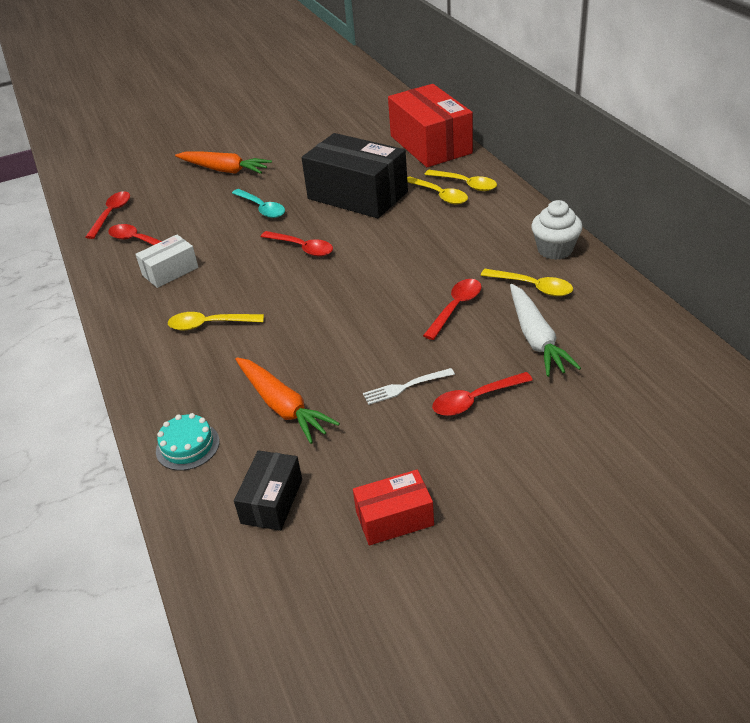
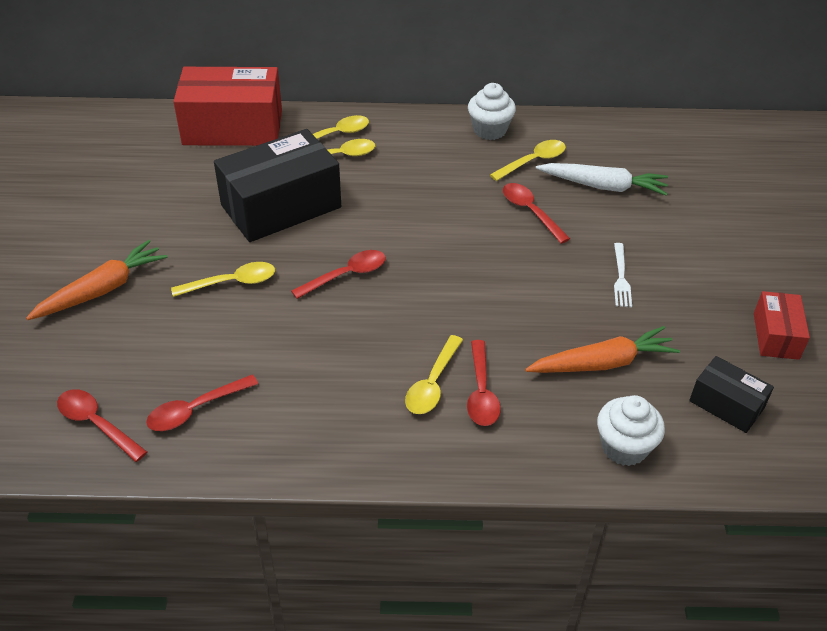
camera: 70 degrees left, 5 degrees up
(170, 271) = (296, 393): white box -> none
(187, 446) = (624, 447): turquoise cake -> white cupcake
(262, 208) = (232, 282): turquoise spoon -> yellow spoon
(475, 400) = (660, 245): red spoon -> red spoon (481, 392)

